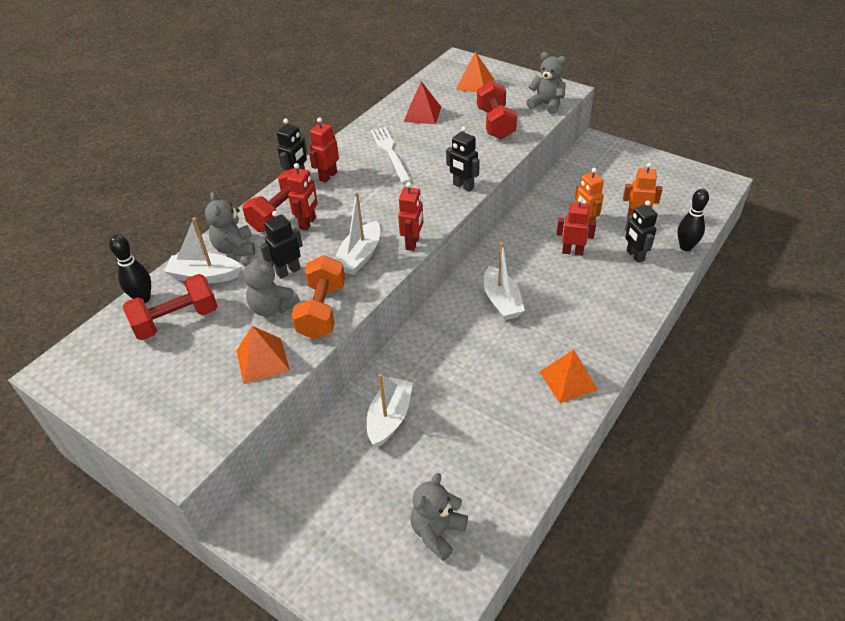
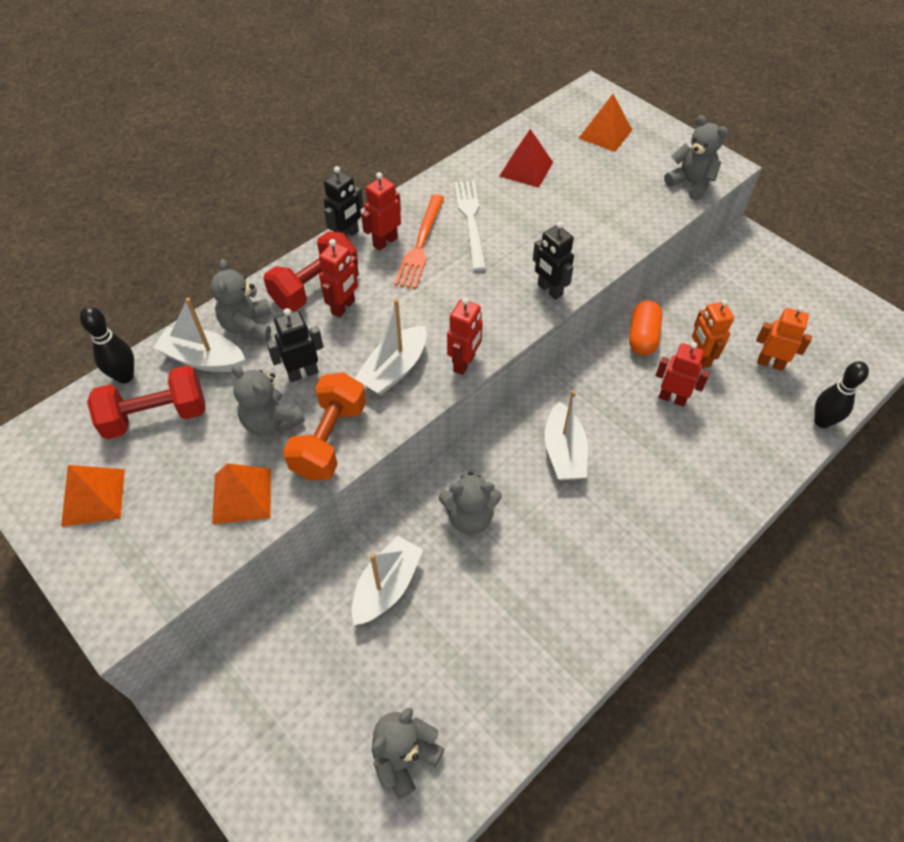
camera: 10 degrees right, 10 degrees up
(356, 173) = (420, 244): none -> orange fork
(442, 358) = (469, 517): none -> grey teddy bear
(495, 123) = (616, 201): red dumbbell -> none
(538, 216) = (643, 337): none -> orange capsule
(568, 380) = (617, 584): orange pyramid -> orange pyramid (93, 497)
(635, 255) = (751, 420): black robot -> none

